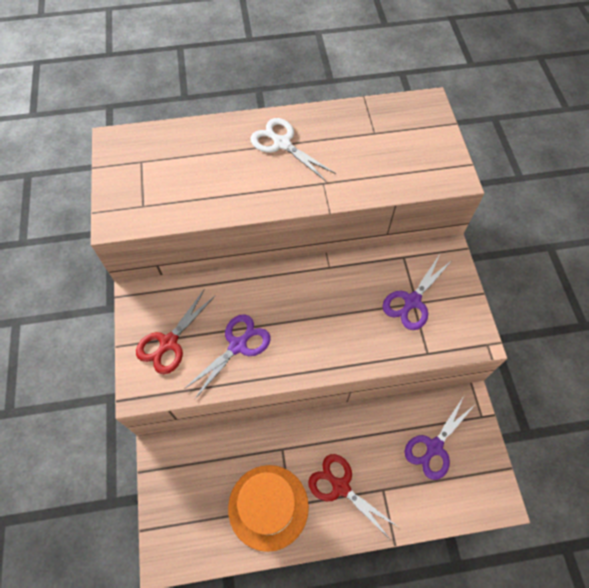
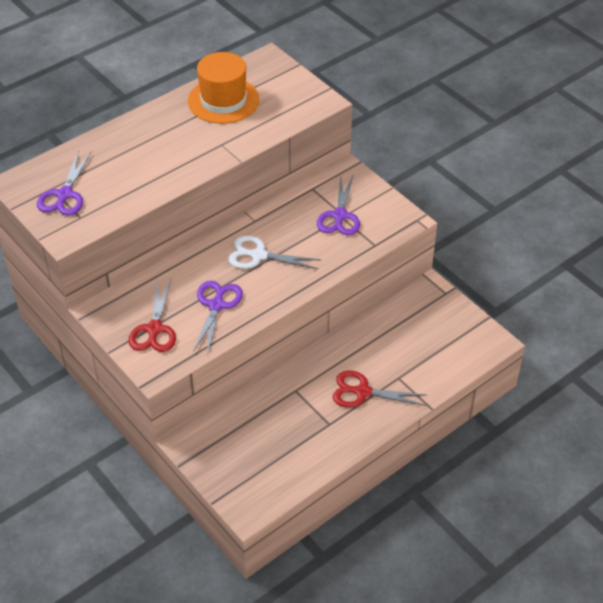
camera: 30 degrees left, 15 degrees down
(268, 507) = (311, 434): orange hat -> orange hat (223, 100)
(282, 143) = (166, 130): white scissors -> white scissors (258, 255)
(434, 447) = (421, 330): purple scissors -> purple scissors (64, 195)

